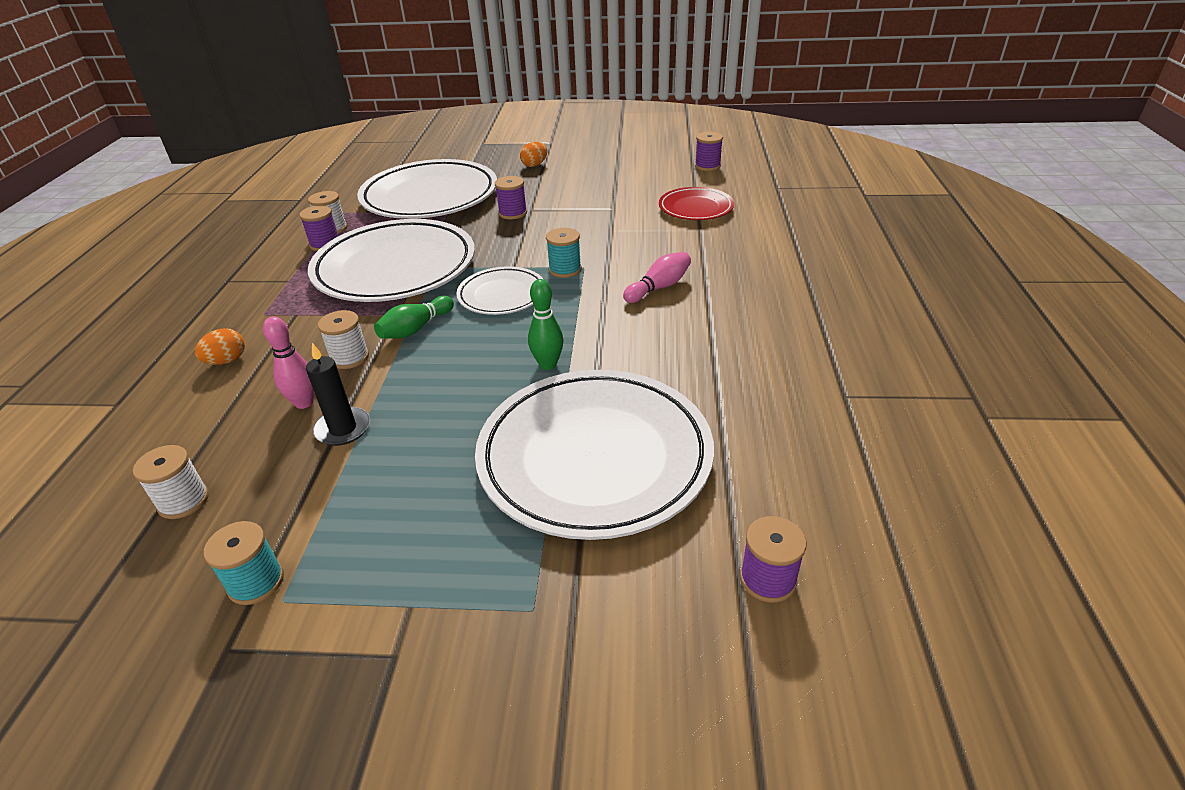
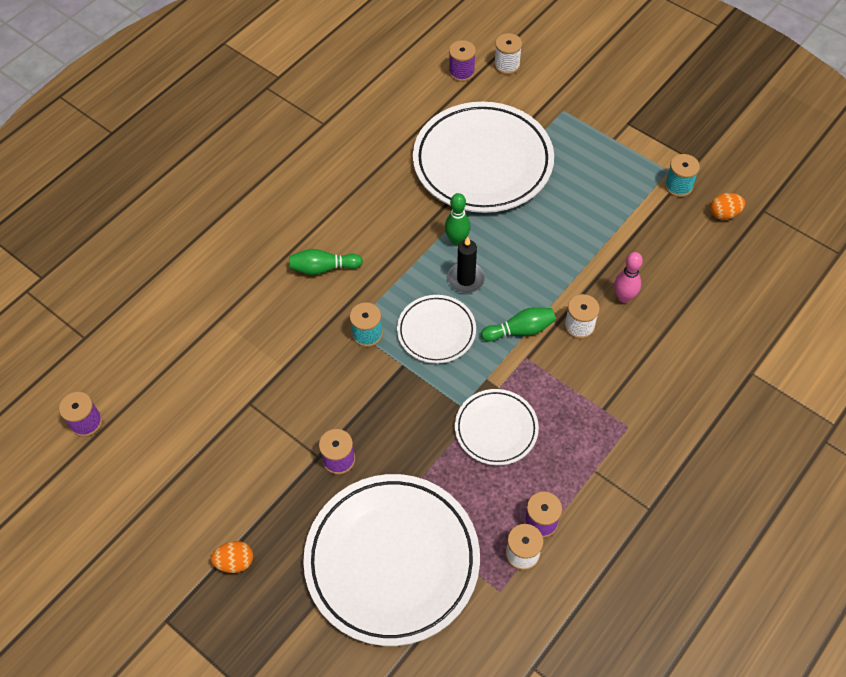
camera: 145 degrees left, 20 degrees up
(183, 501) = (709, 256): white spool -> white spool (507, 65)
(227, 361) = (668, 377): orange egg -> orange egg (724, 214)
(343, 429) = (606, 259): black candle -> black candle (466, 279)
(395, 268) = (496, 429): white plate -> white plate, size x0.51
(659, 287) = (323, 268): pink bowling pin -> green bowling pin
(695, 208) = (185, 352): red plate -> none

